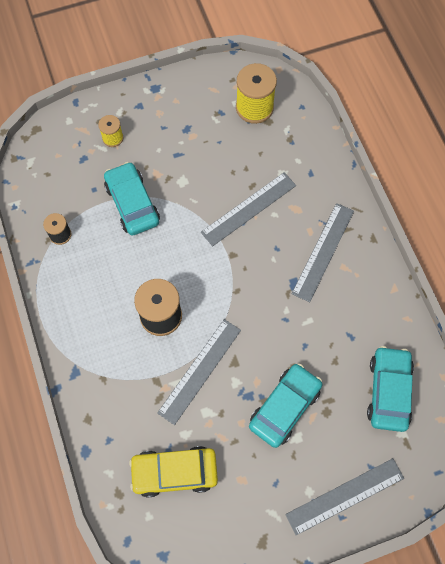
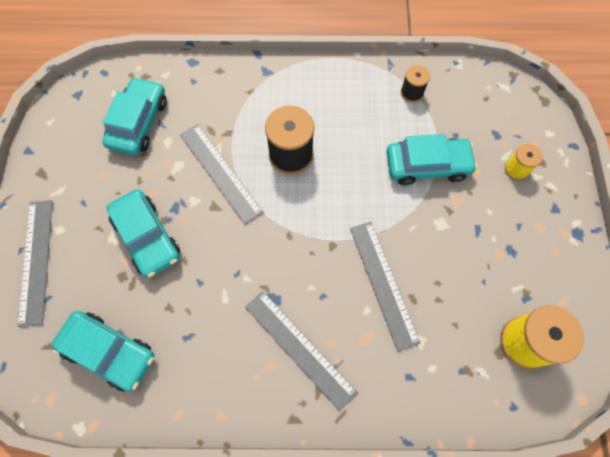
camera: 110 degrees right, 0 degrees up
(174, 472) = (138, 123): yellow car -> turquoise car

